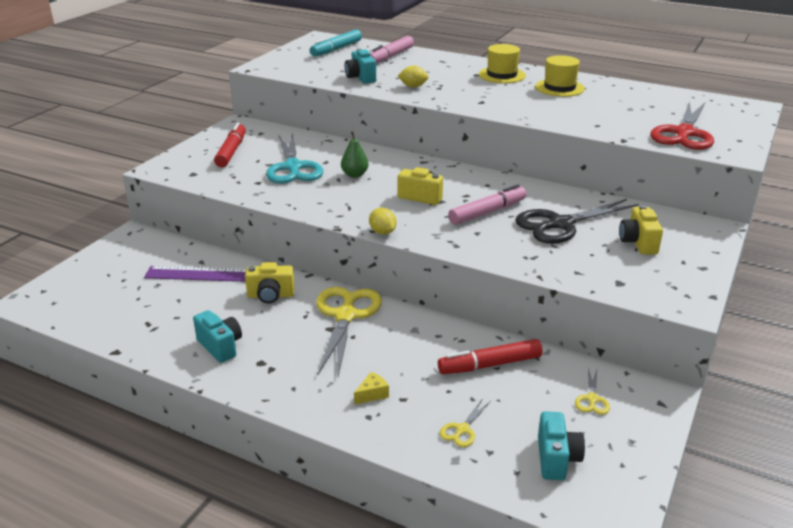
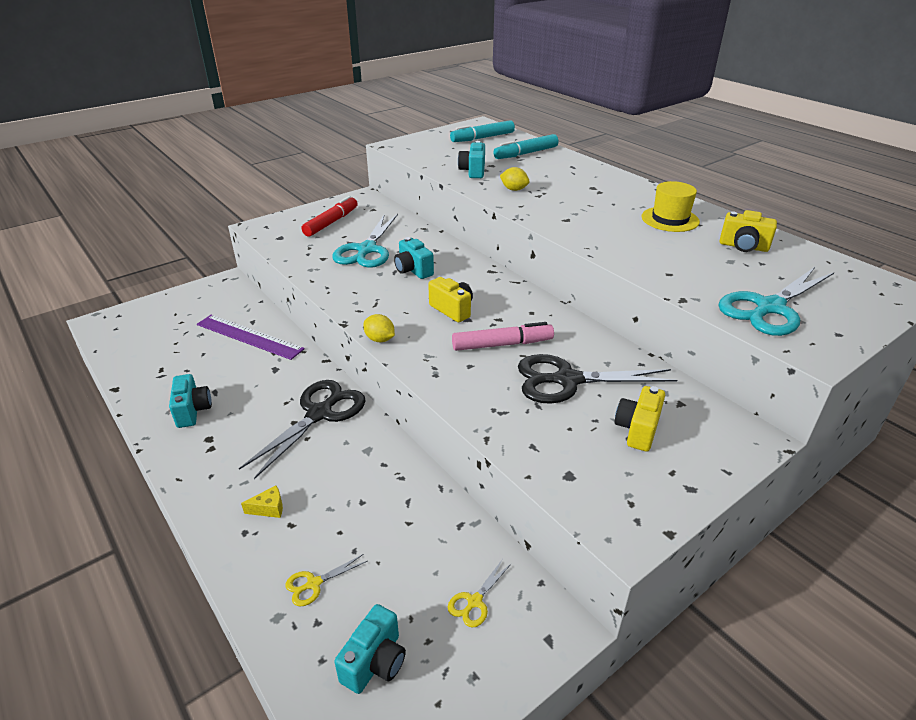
camera: 25 degrees right, 5 degrees up
(270, 296) = (276, 372): yellow camera -> yellow camera (743, 247)
(346, 316) = (319, 414): yellow scissors -> black scissors
(355, 175) = (413, 270): green pear -> turquoise camera
(382, 232) = (380, 339): yellow lemon -> yellow lemon turned 45 degrees counterclockwise
(390, 56) = (526, 153): pink marker -> turquoise marker
(490, 365) = (404, 517): red marker -> none
(502, 75) = (619, 193): yellow hat -> none
(684, 133) = (769, 308): red scissors -> turquoise scissors

